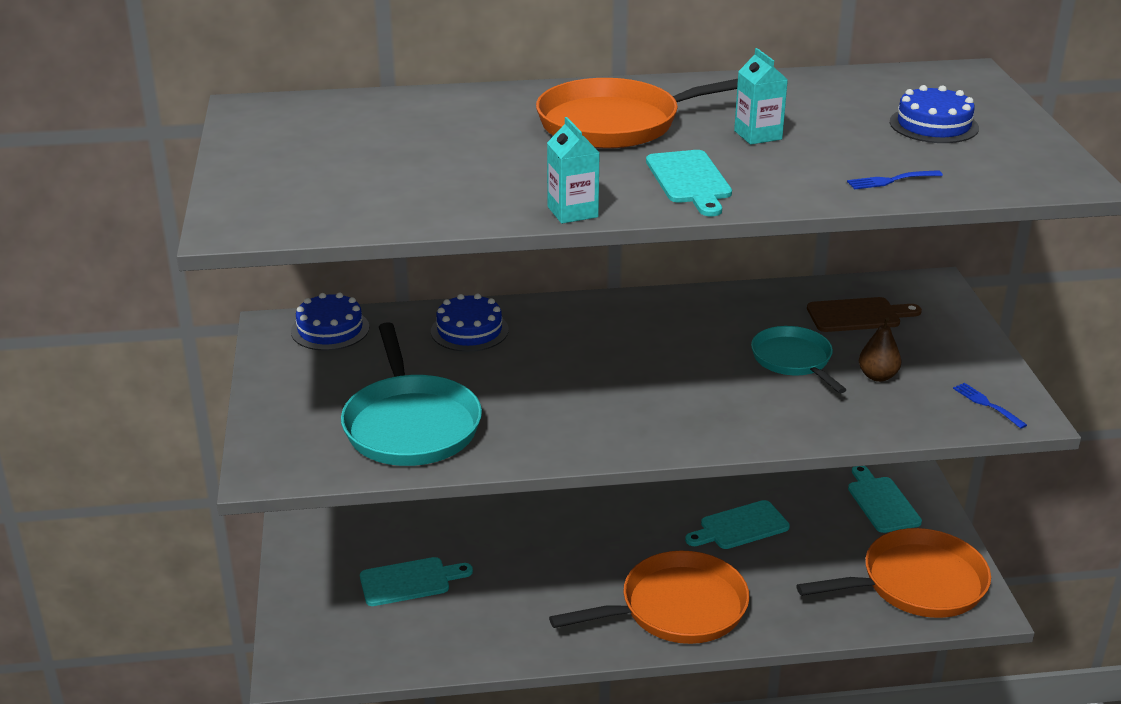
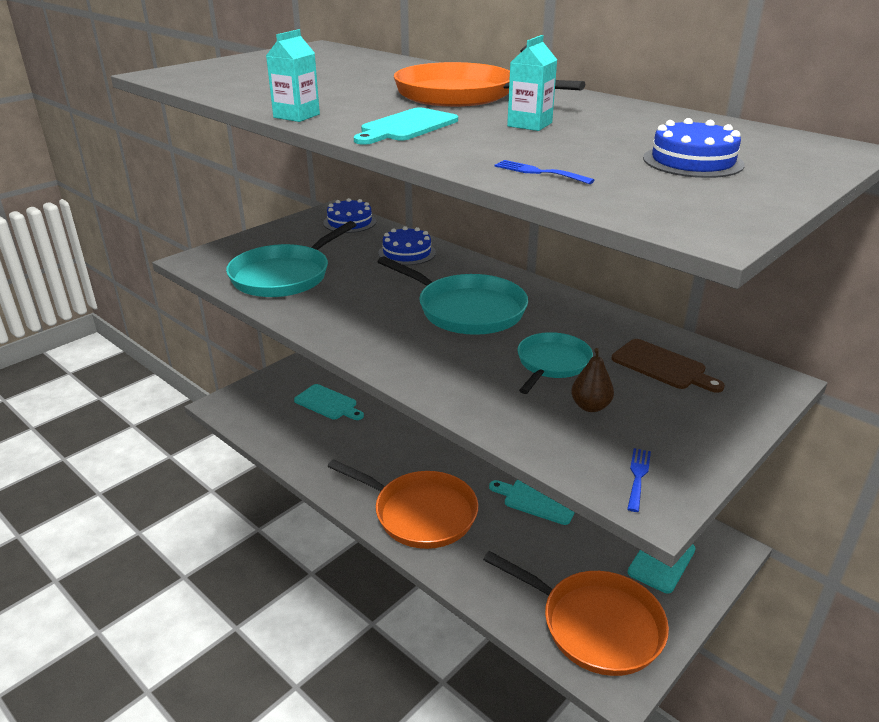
camera: 50 degrees right, 0 degrees up
(644, 355) = (467, 310): none -> turquoise pan

